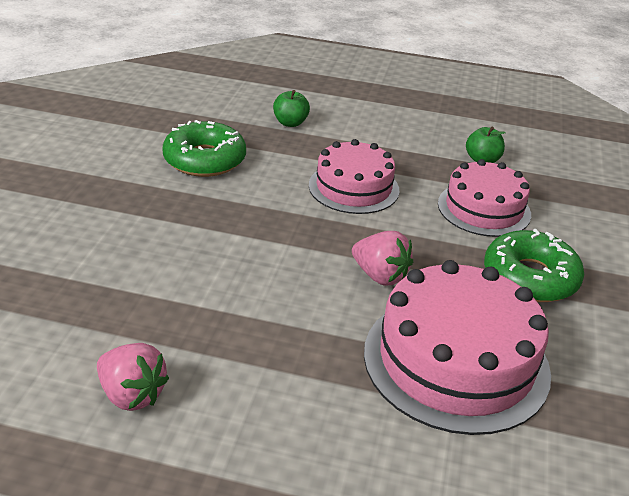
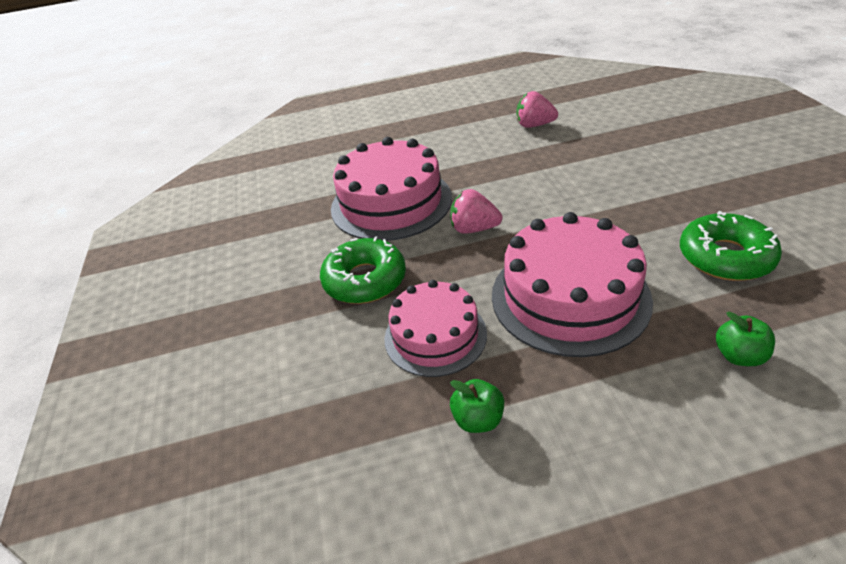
camera: 160 degrees right, 5 degrees up
(353, 187) = (569, 296): pink cake -> pink cake, size x1.57

